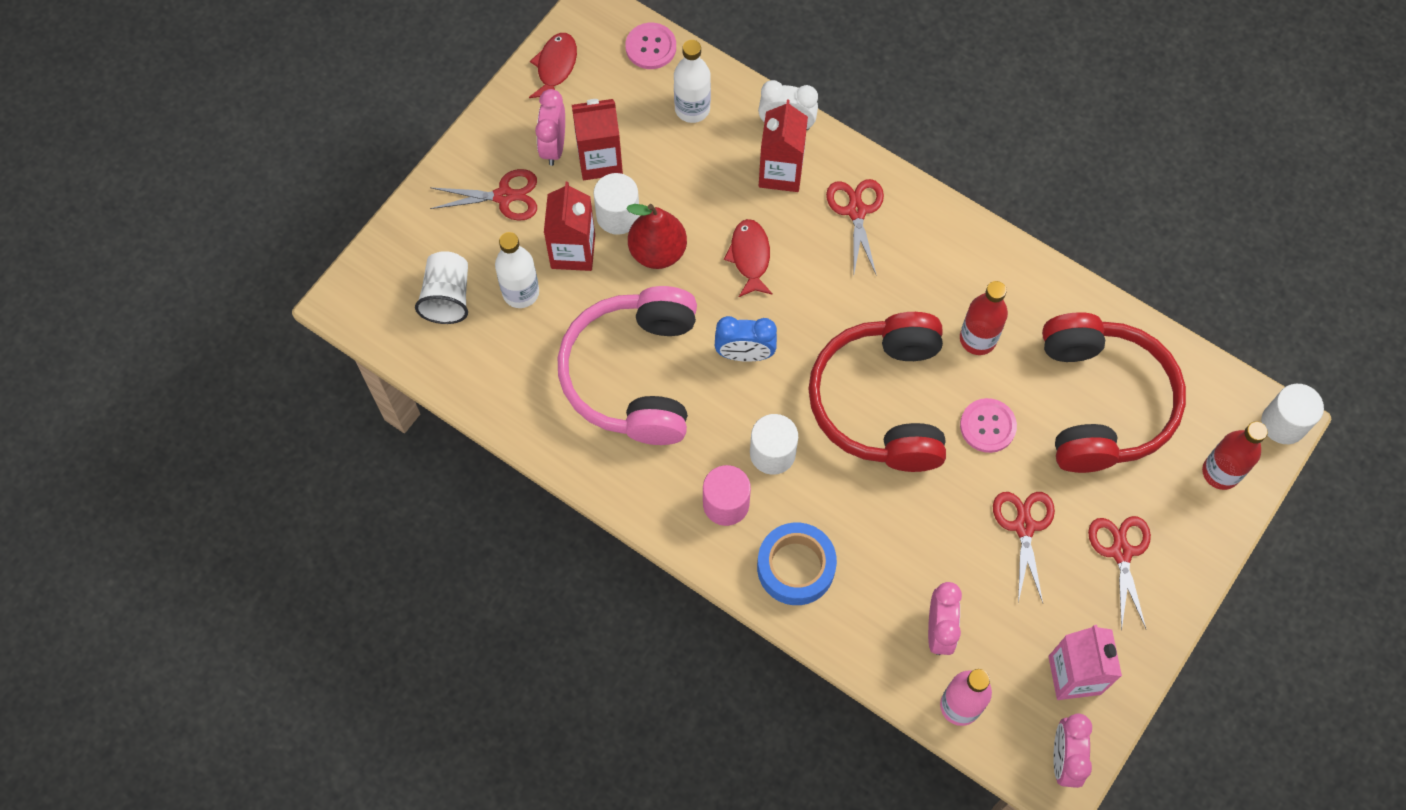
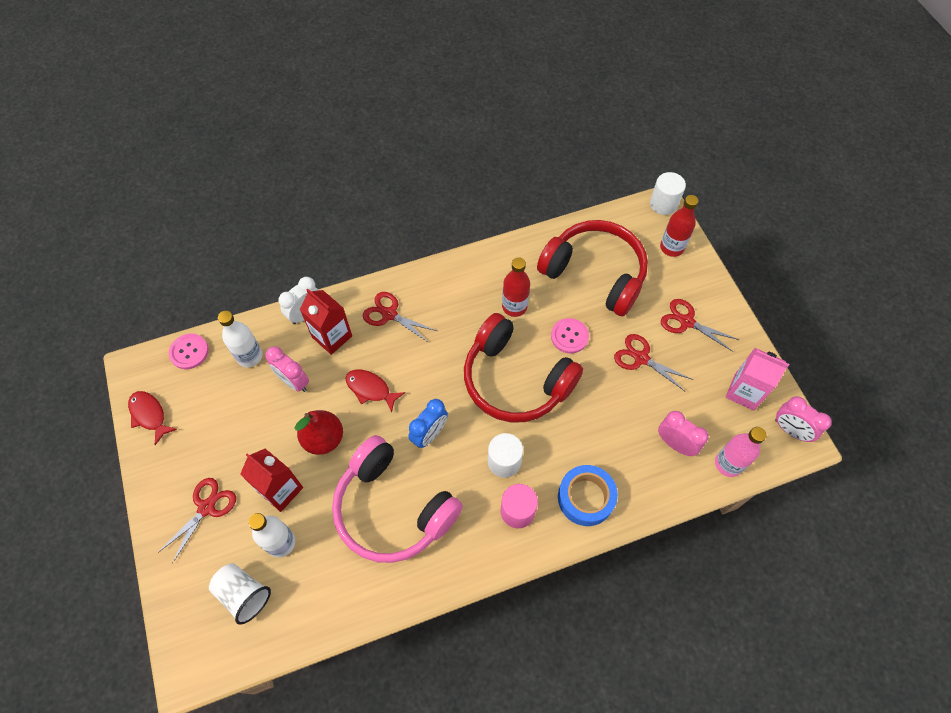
camera: 55 degrees left, 5 degrees down
(553, 146) = (200, 453): pink clock -> pink clock (293, 381)
(600, 160) = (235, 431): red carton -> none
(618, 215) = (280, 446): white cylinder -> none

